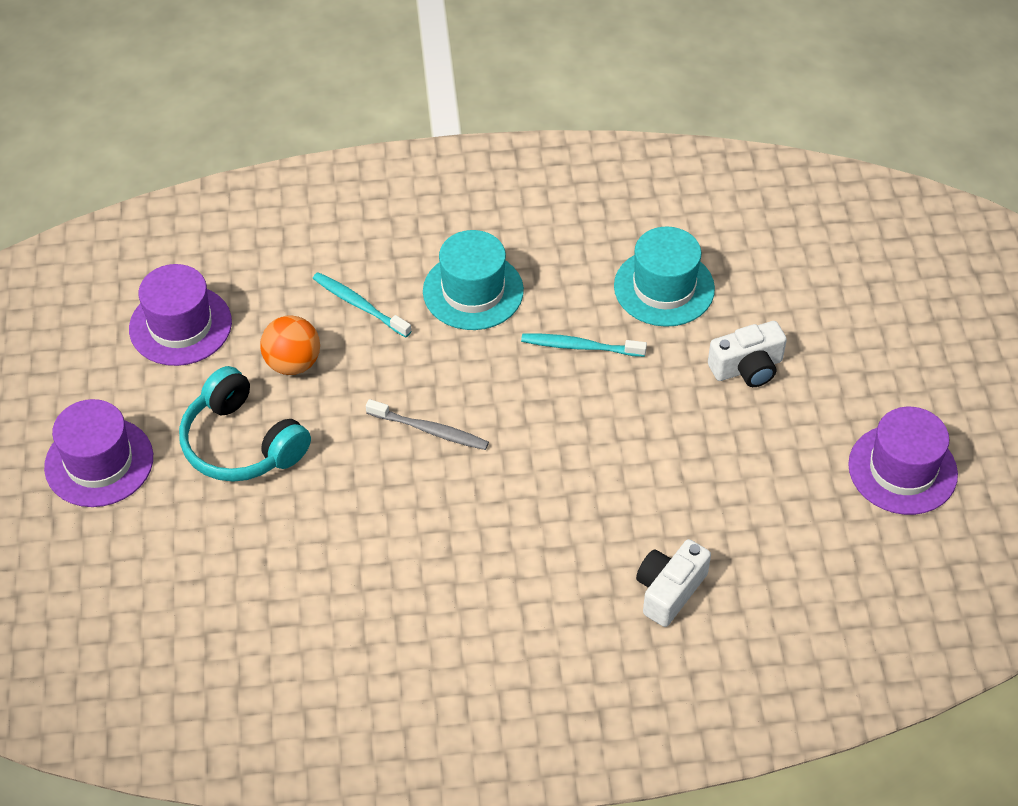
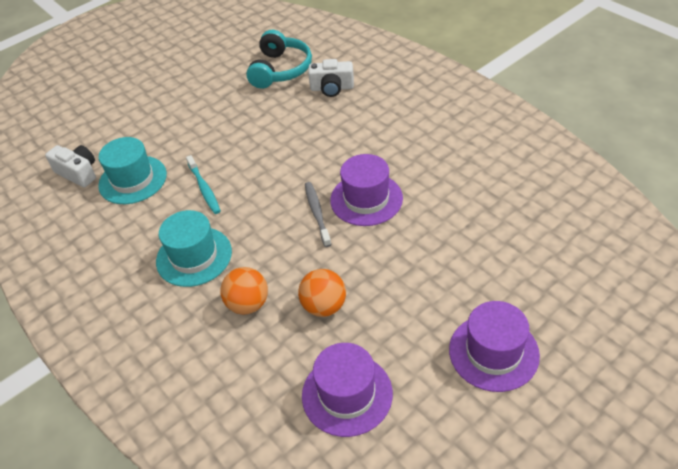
camera: 120 degrees left, 5 degrees down
(241, 443) = (406, 289): turquoise headphones -> turquoise headphones (280, 70)
(359, 305) = (248, 304): turquoise toothbrush -> orange ball
(747, 368) = (172, 125): white camera -> white camera (78, 173)
(902, 469) = (199, 59): purple hat -> purple hat (366, 199)

